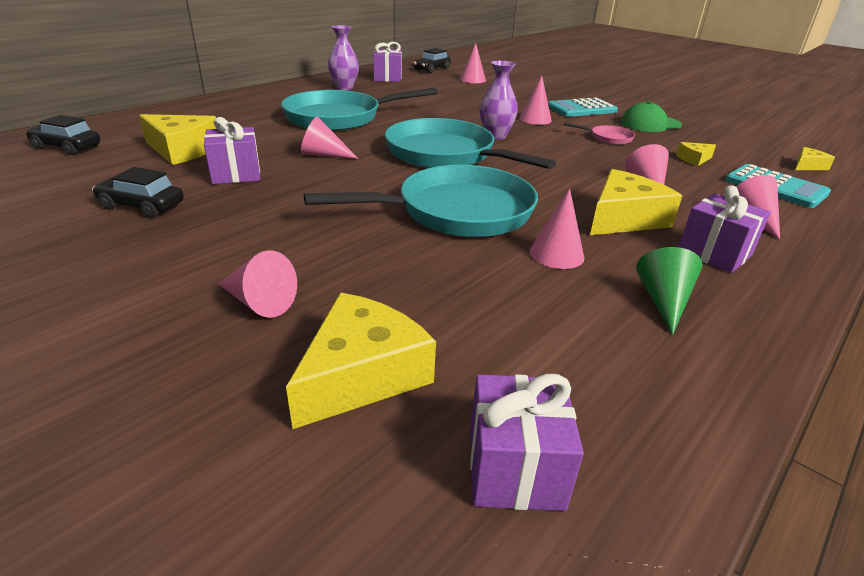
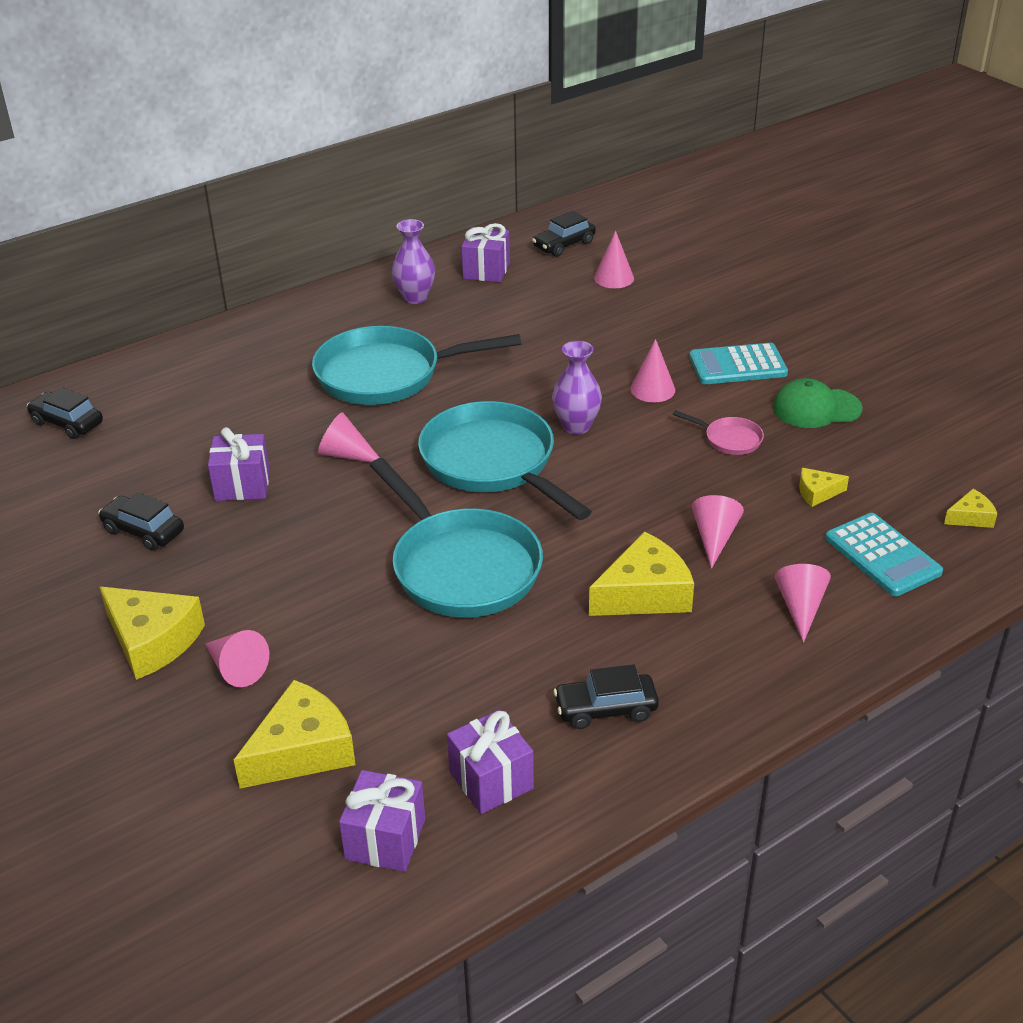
camera: 15 degrees right, 5 degrees up
(182, 150) = (189, 436): yellow cheese -> yellow cheese (152, 641)
(457, 212) = (461, 567): turquoise pan -> turquoise pan turned 60 degrees clockwise
(556, 254) = (536, 639): pink cone -> none
(663, 301) = (605, 709): green cone -> black car
(714, 253) = (708, 655): purple gift -> purple gift (491, 780)

